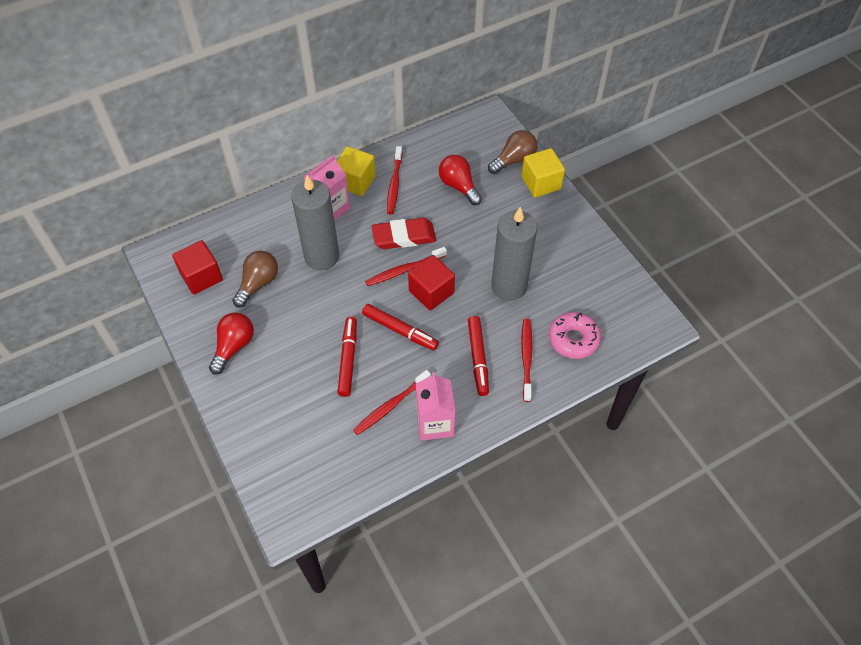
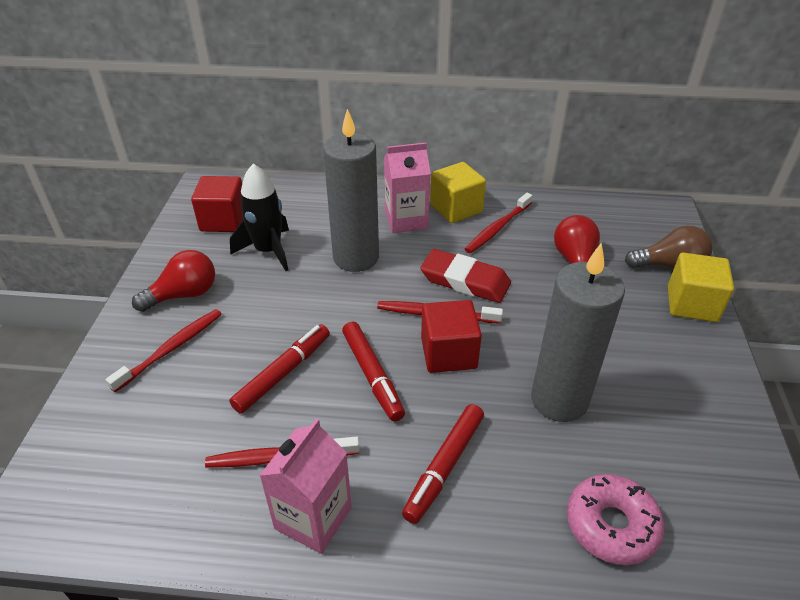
camera: 35 degrees right, 15 degrees down
(258, 283) = (268, 251): brown light bulb -> black rocket
(526, 358) = (516, 508): red toothbrush -> red toothbrush (172, 348)

